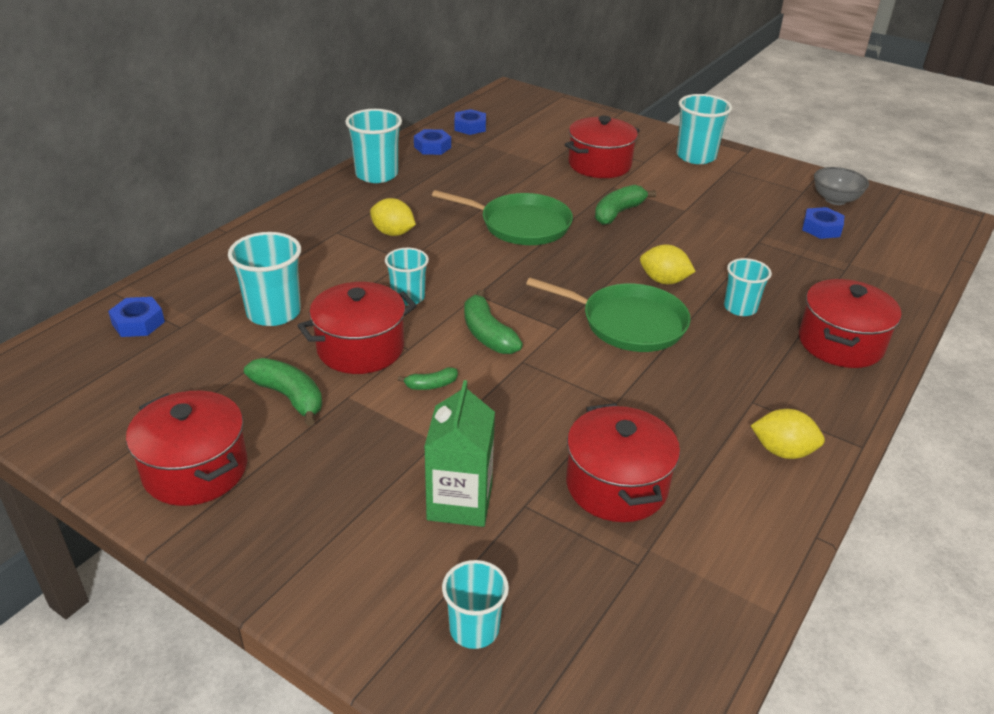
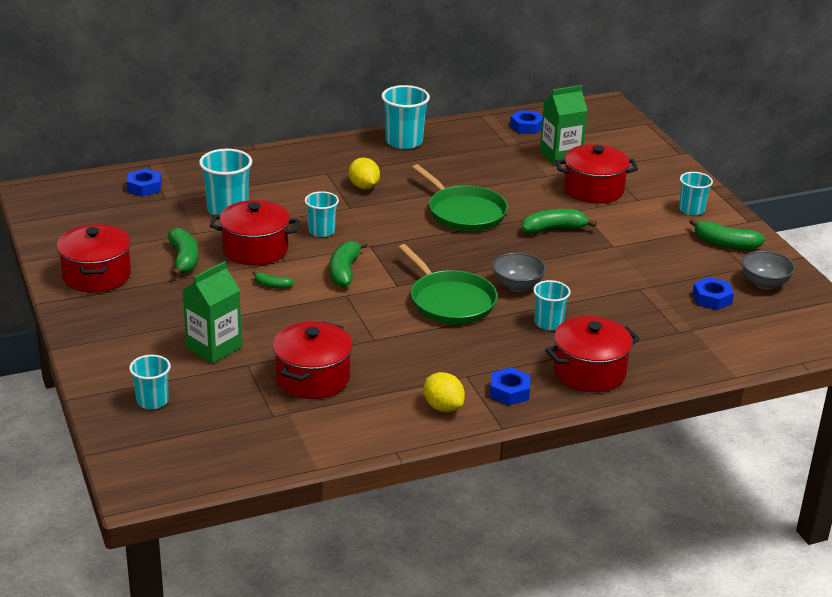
camera: 35 degrees right, 5 degrees down
(432, 147) = (474, 134): blue nut -> blue nut (509, 391)
(532, 144) = (560, 156): none -> green carton
(664, 281) = (517, 286): yellow lemon -> grey bowl
(696, 156) = (691, 210): turquoise cup -> turquoise cup, size x0.64
(760, 176) = (725, 244): none -> green banana

